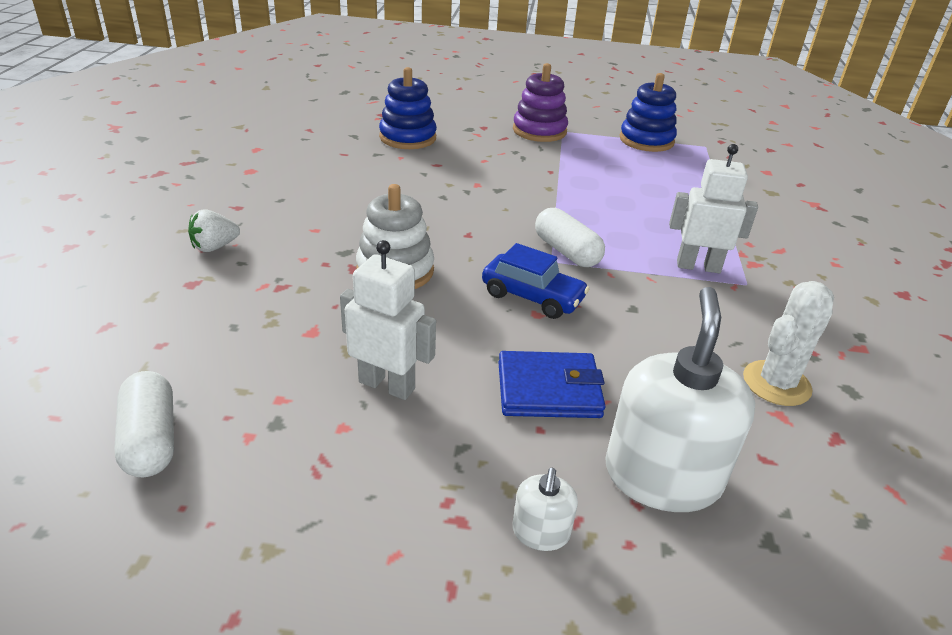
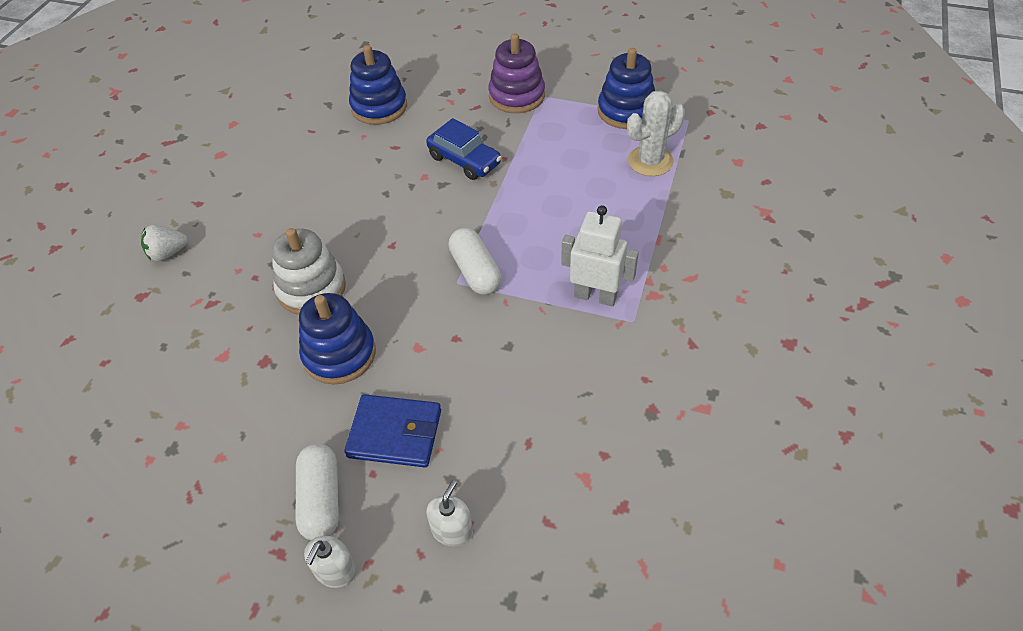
camera: 15 degrees right, 15 degrees up
(150, 440) = (79, 456): white capsule -> white capsule (321, 499)
(387, 385) = (265, 418): white robot -> none
(451, 323) = (339, 354): none -> blue stacking toy
(532, 296) = (421, 326): blue car -> blue car (464, 160)
(662, 476) = (452, 530): white soap dispenser -> white soap dispenser, size x0.46
(776, 383) = (599, 443): white cactus -> white cactus (650, 161)

